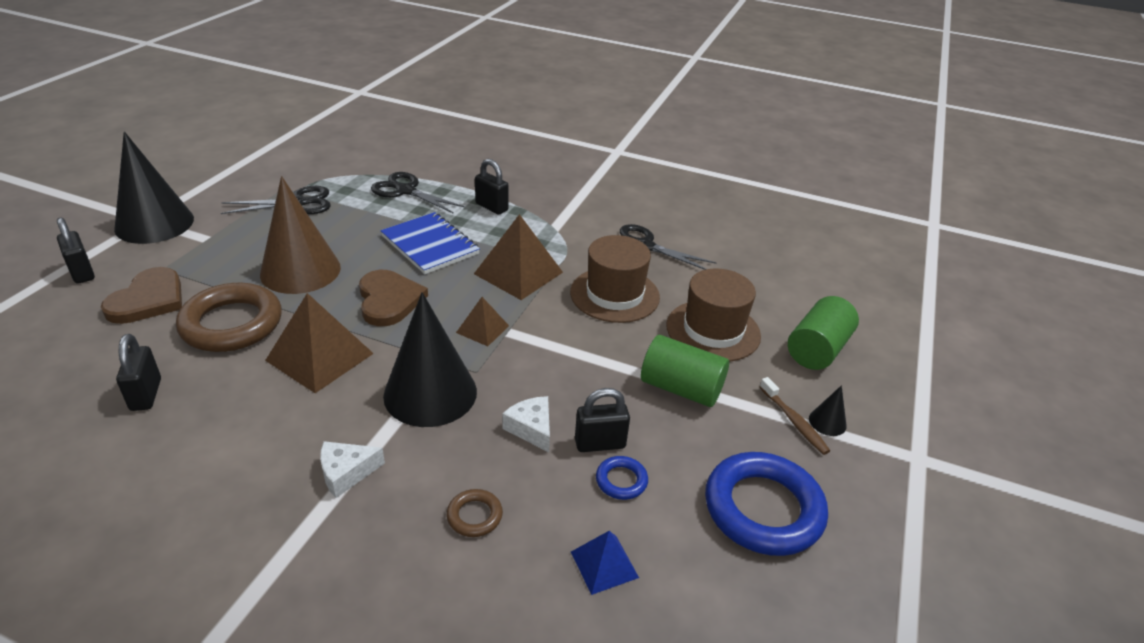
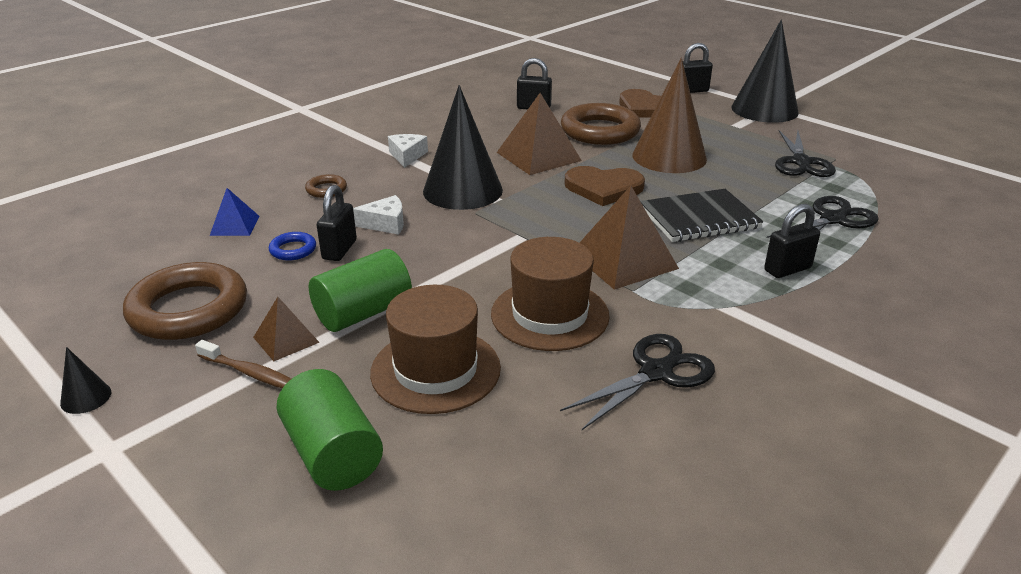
camera: 115 degrees right, 5 degrees down
(430, 245) = (699, 218): blue notebook -> black notebook
(482, 329) = (533, 224): brown pyramid -> brown pyramid (286, 340)
(763, 509) = (188, 309): blue ring -> brown ring
(794, 421) = (250, 373): brown toothbrush -> brown toothbrush turned 150 degrees counterclockwise
(827, 422) = (224, 399): black cone -> black cone (86, 397)

